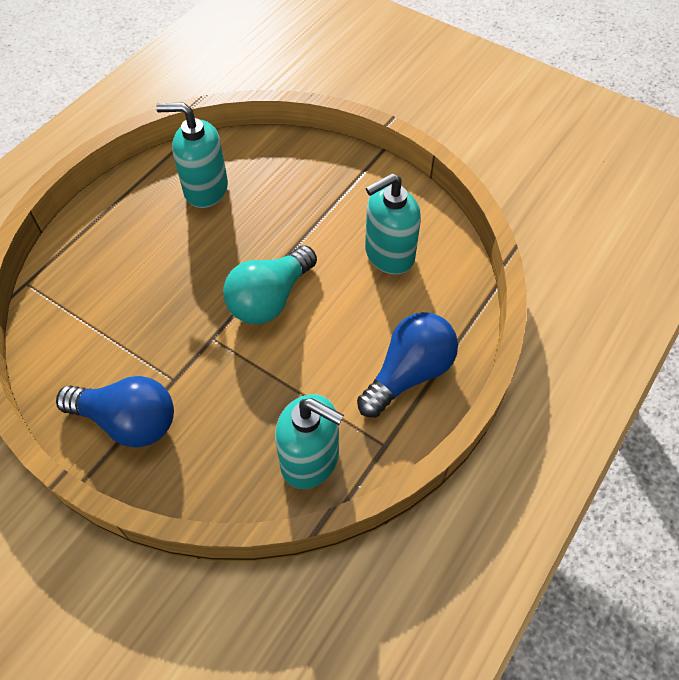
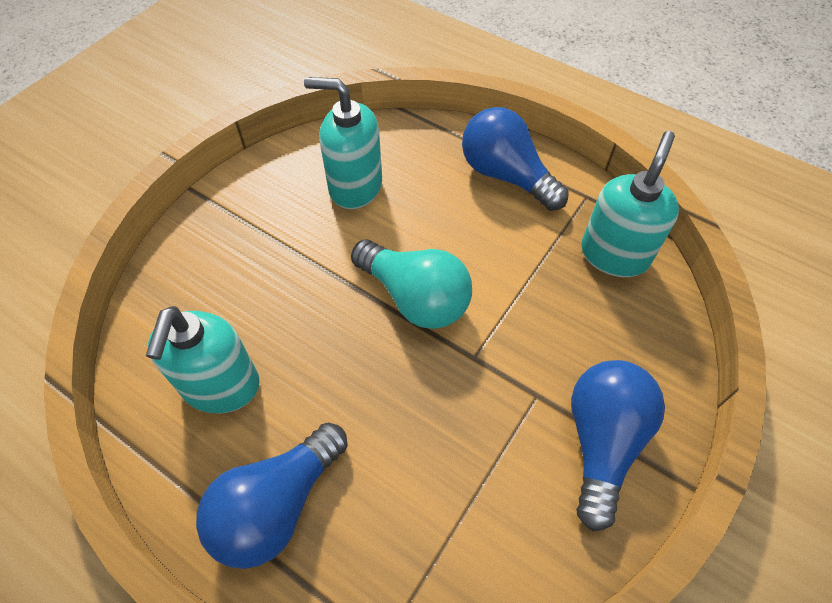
camera: 90 degrees left, 0 degrees up
(118, 226) = (277, 505): none -> blue light bulb
(389, 254) = (355, 186): turquoise soap dispenser -> turquoise soap dispenser turned 135 degrees clockwise

